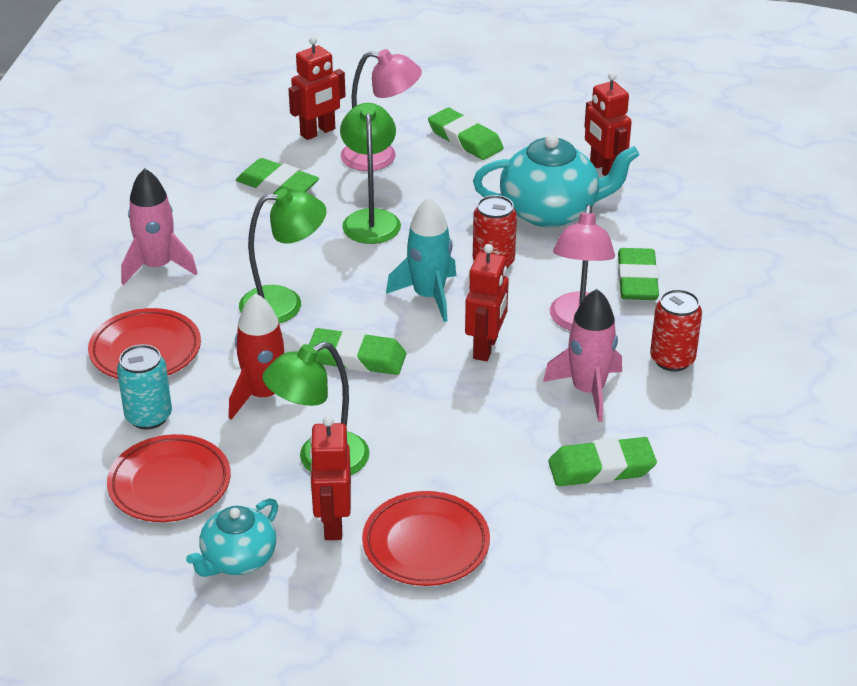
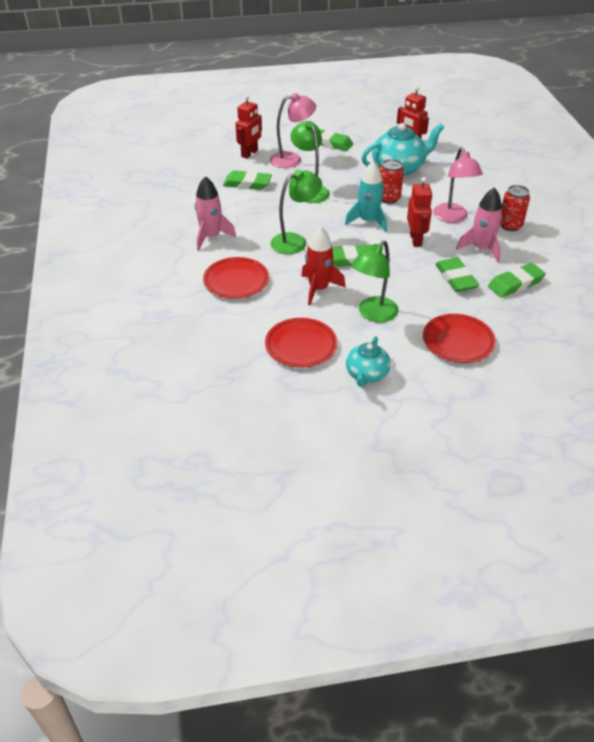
camera: 20 degrees left, 5 degrees up
(148, 416) = (263, 314): turquoise can -> none
(332, 523) = (403, 344): red robot -> none
(637, 280) = (465, 192): green eraser -> green eraser (456, 278)

